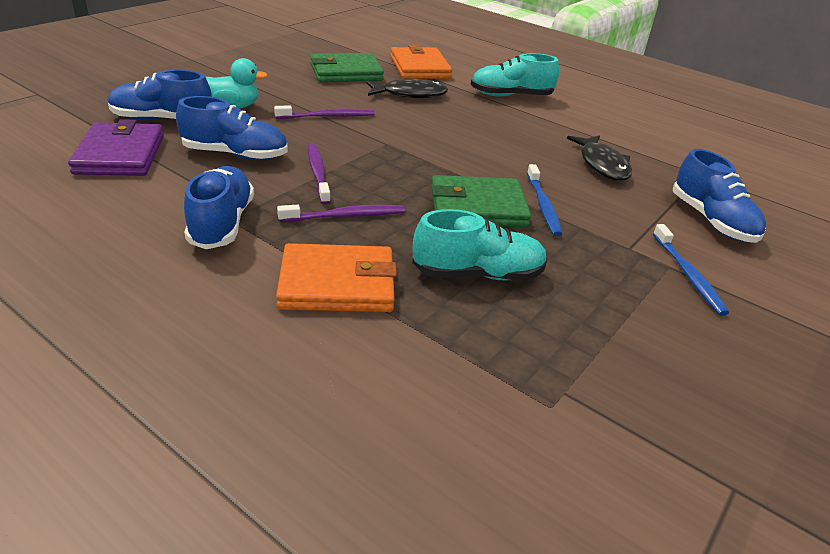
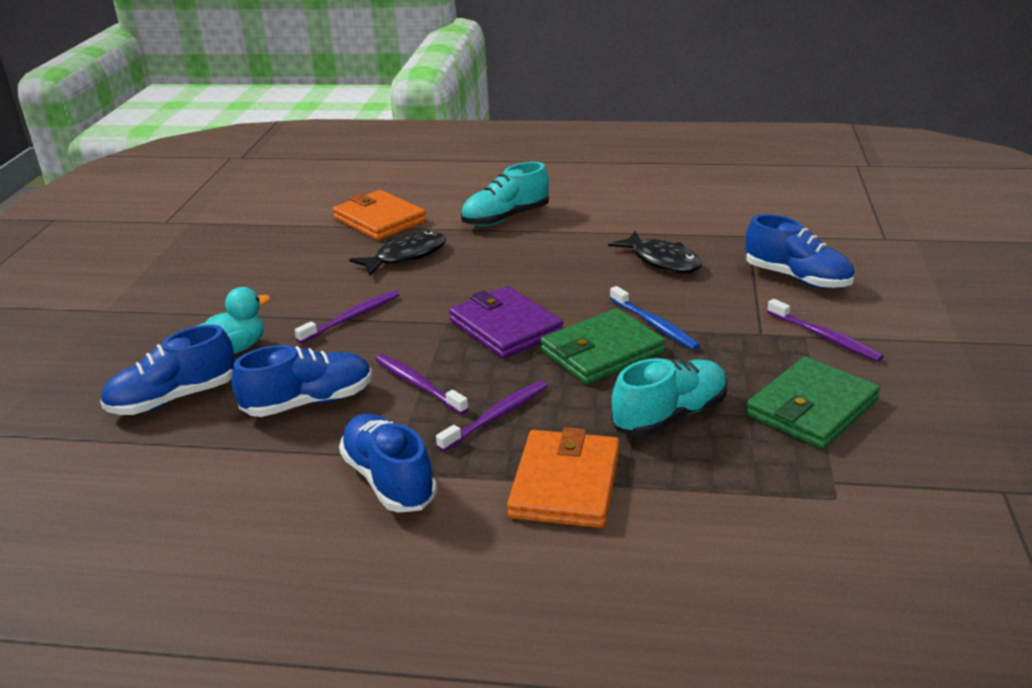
camera: 25 degrees left, 5 degrees down
(120, 154) = (181, 459): purple wallet -> purple wallet (505, 327)
(337, 284) = (565, 484): orange wallet -> orange wallet turned 45 degrees counterclockwise
(346, 72) = (308, 256): green wallet -> green wallet (811, 408)
(688, 275) = (825, 337): blue toothbrush -> purple toothbrush

